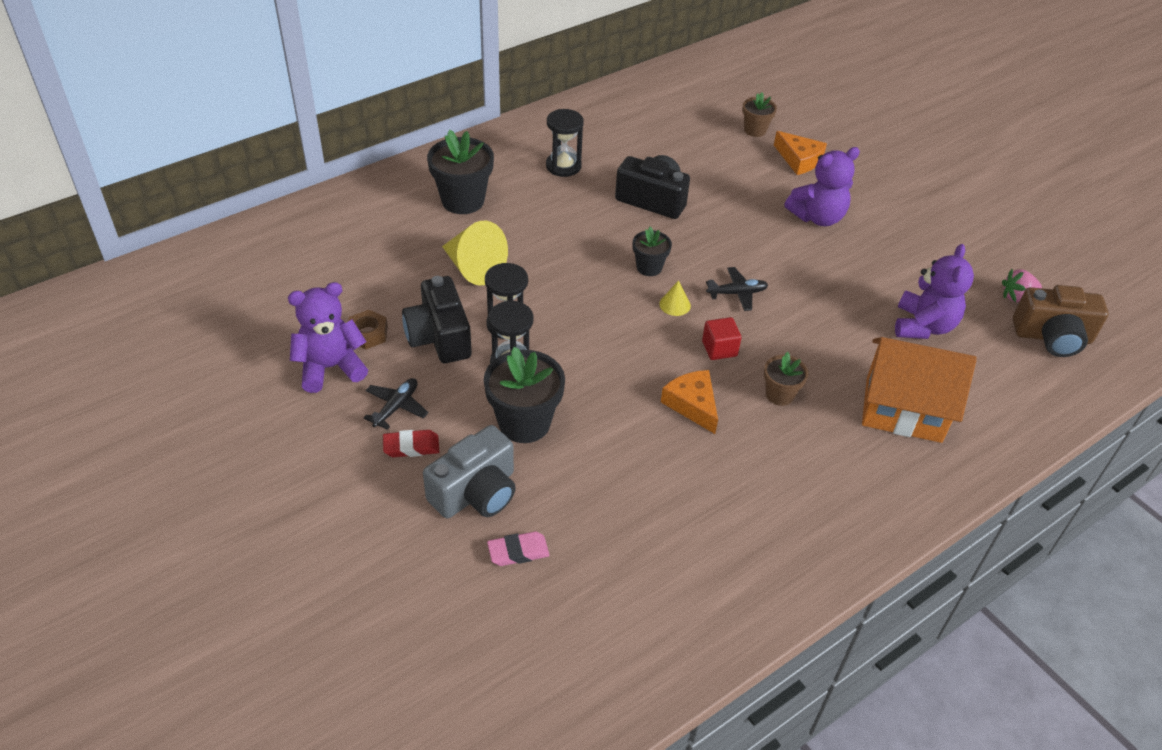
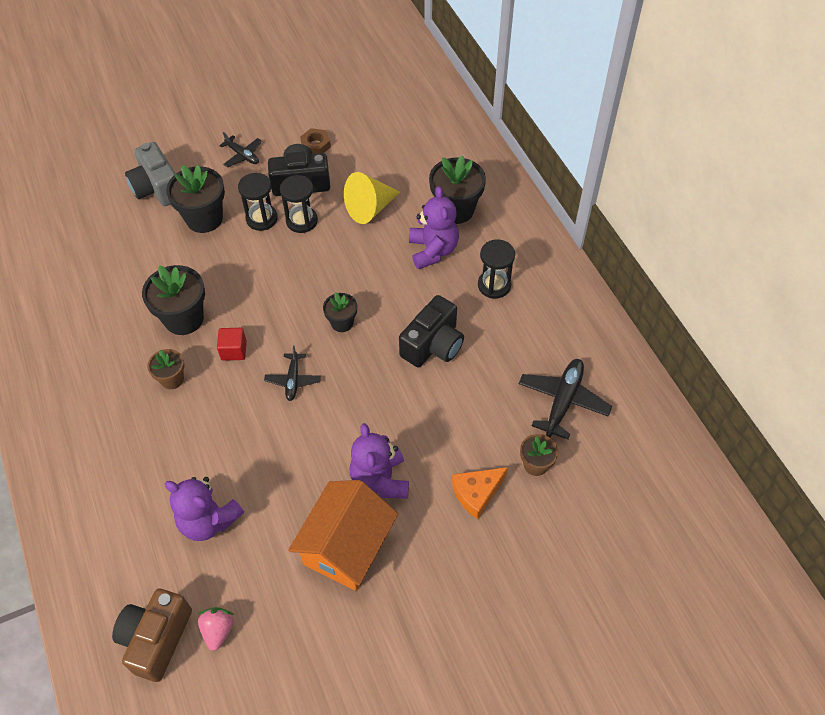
camera: 105 degrees right, 10 degrees up
(330, 367) = (289, 126): purple teddy bear -> purple teddy bear (433, 250)
(411, 446) = (206, 160): red eraser -> none
(518, 551) = (104, 203): pink eraser -> none
(675, 304) = (292, 331): yellow cone -> none
(684, 118) = (563, 401): none -> black plane
(692, 404) = (184, 319): orange cheese -> black flower pot
(903, 409) = (124, 465): orange house -> orange house (346, 547)

